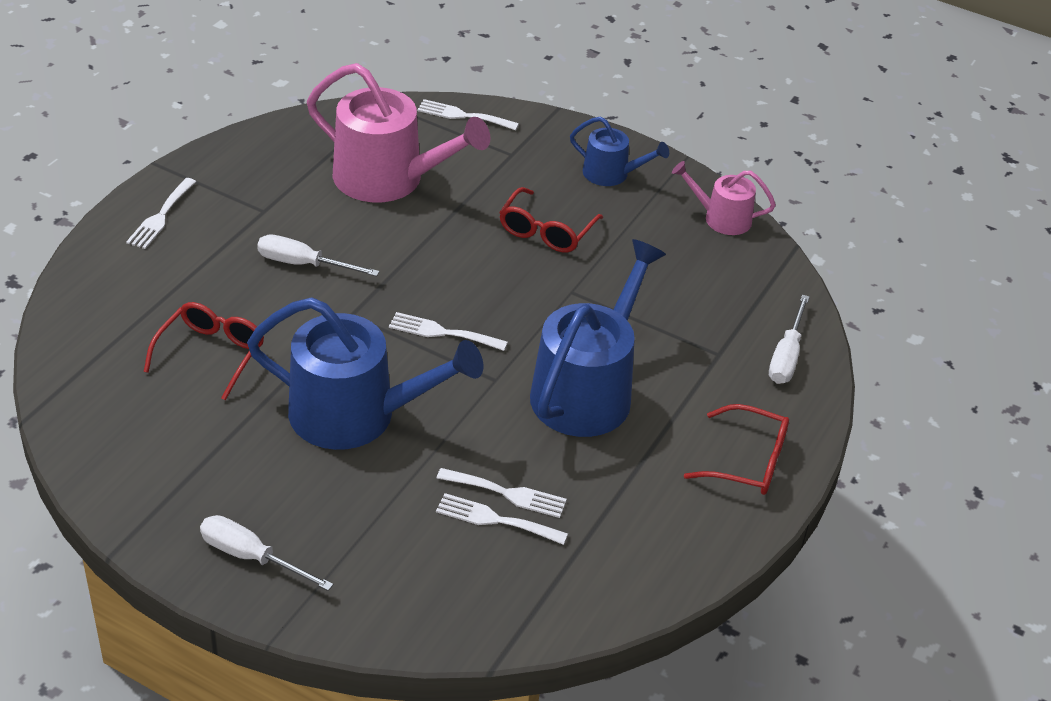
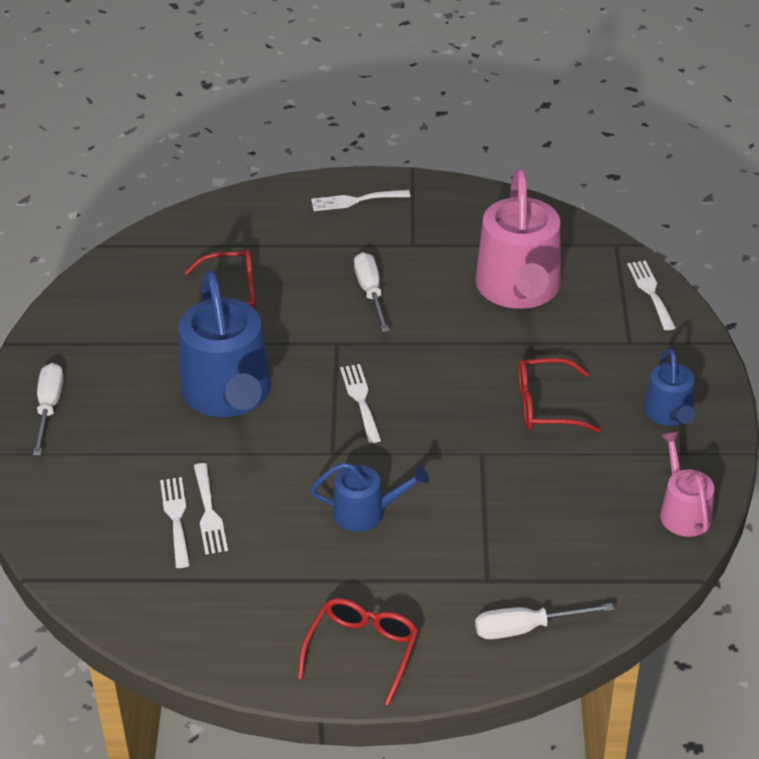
camera: 65 degrees right, 0 degrees up
(587, 390) = (366, 512): blue watering can -> blue watering can, size x0.52
(748, 462) = (362, 650): red glasses -> red glasses turned 150 degrees counterclockwise

